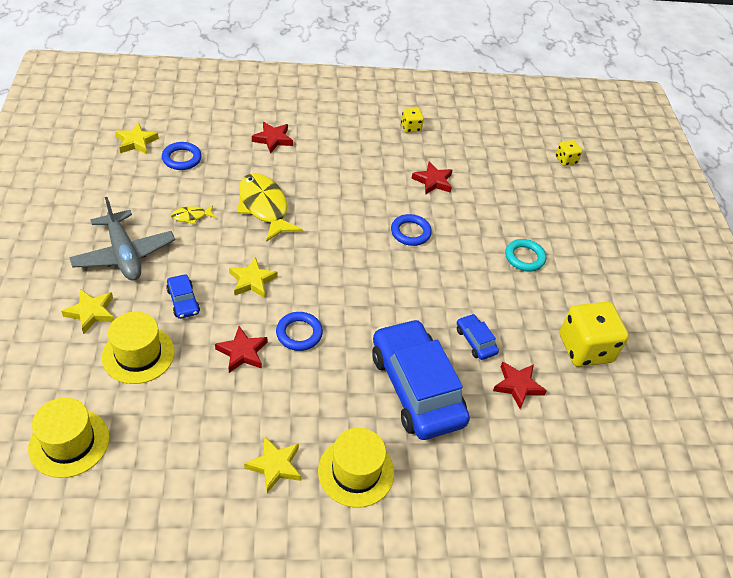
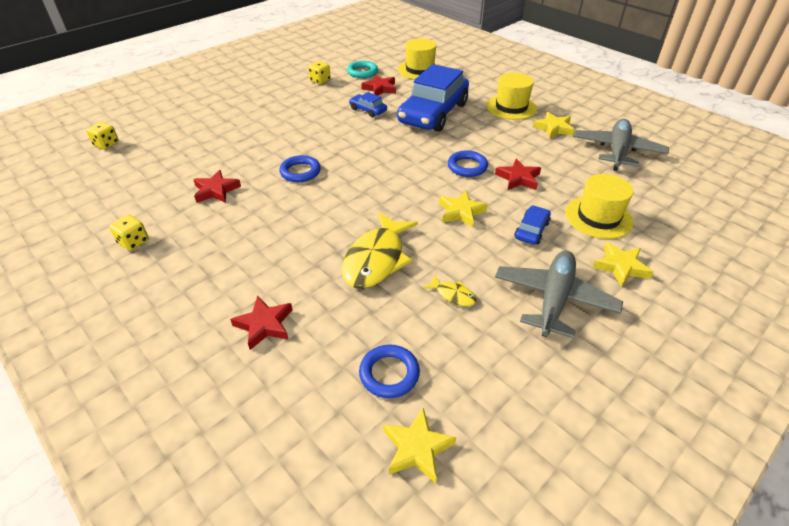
camera: 125 degrees left, 5 degrees down
(69, 442) = (683, 198): yellow hat -> yellow hat (420, 70)
(177, 477) = (617, 151): none -> grey plane
(475, 341) = (368, 110): blue car -> blue car turned 105 degrees clockwise
(524, 257) = (263, 121): turquoise ring -> turquoise ring (362, 72)
(585, 349) = (320, 80): yellow dice -> yellow dice, size x0.49

